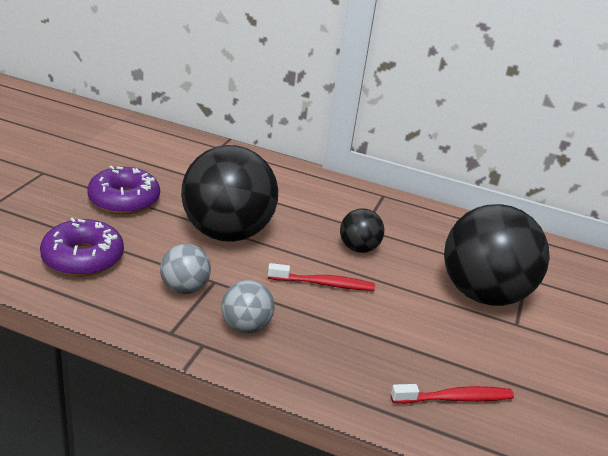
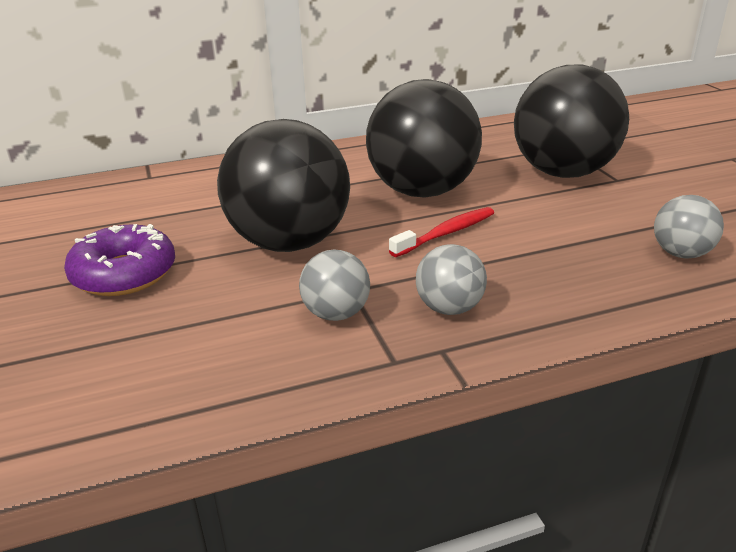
camera: 35 degrees left, 0 degrees up
(83, 258) = (174, 356): purple donut -> none
(358, 248) = (422, 191): black ball -> black ball, size x2.12
(455, 398) = (681, 254): red toothbrush -> grey ball

